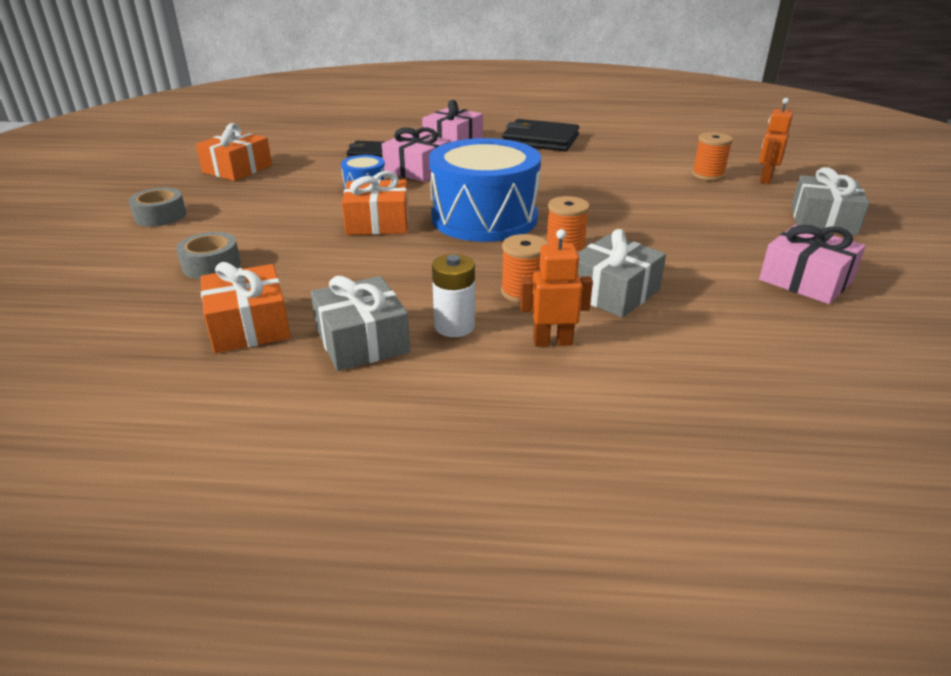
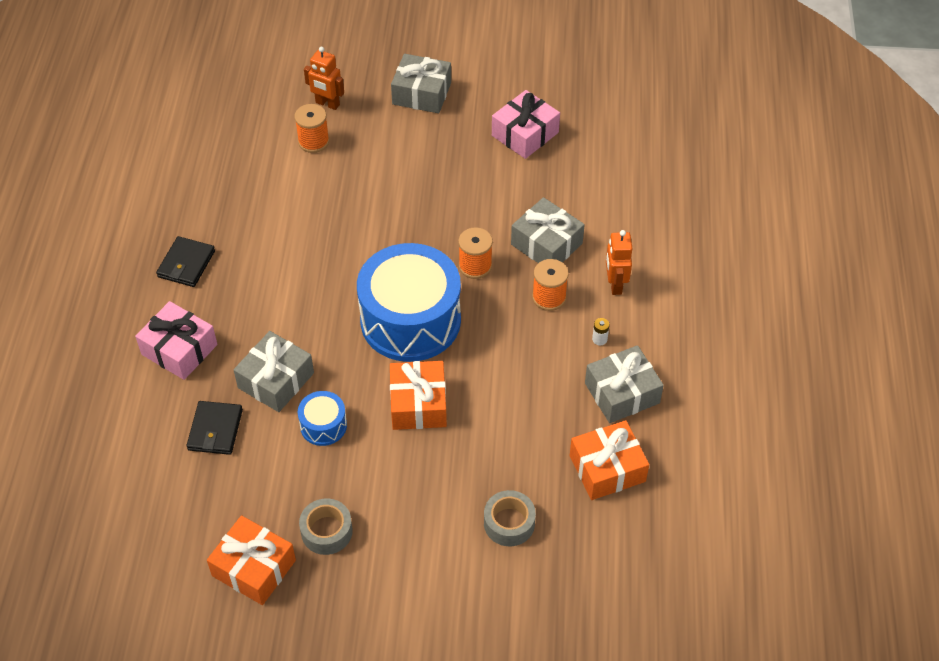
camera: 90 degrees left, 20 degrees up
(160, 216) = (396, 606): grey tape -> grey tape (326, 531)
(417, 170) = (276, 380): pink gift -> grey gift
(454, 326) = (599, 339): white battery -> white battery, size x0.52
(540, 140) = (186, 264): black wallet -> black wallet, size x0.63

